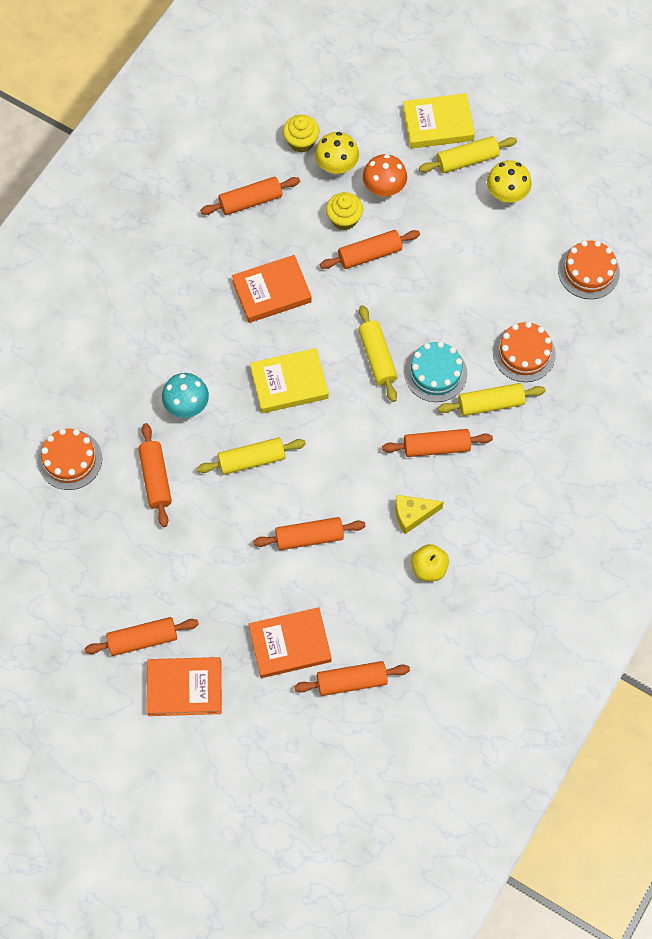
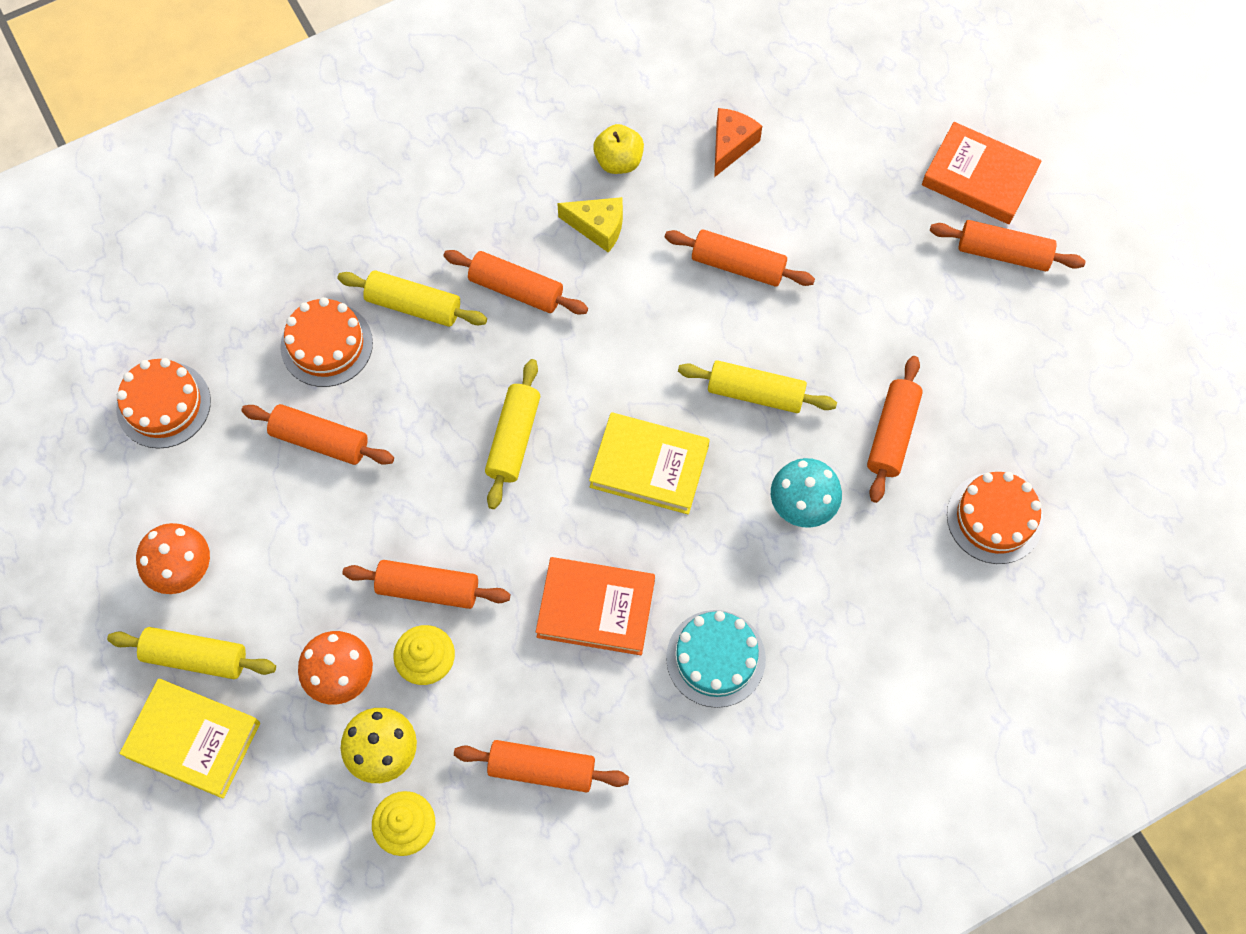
camera: 150 degrees left, 0 degrees up
(290, 644) = (830, 162): orange book -> none
(352, 681) = (782, 92): orange rolling pin -> orange rolling pin (320, 440)
(363, 620) = (731, 145): none -> orange cheese
(435, 373) = (454, 379): turquoise cake -> turquoise cake (715, 658)
(506, 195) = (184, 571): yellow mushroom -> orange mushroom

